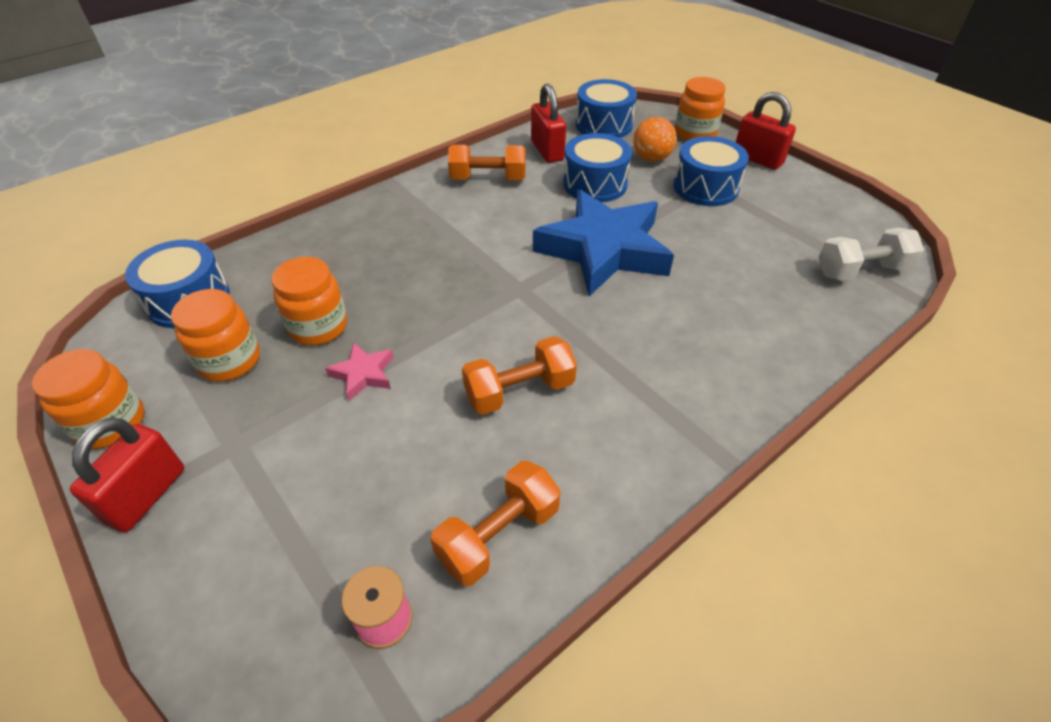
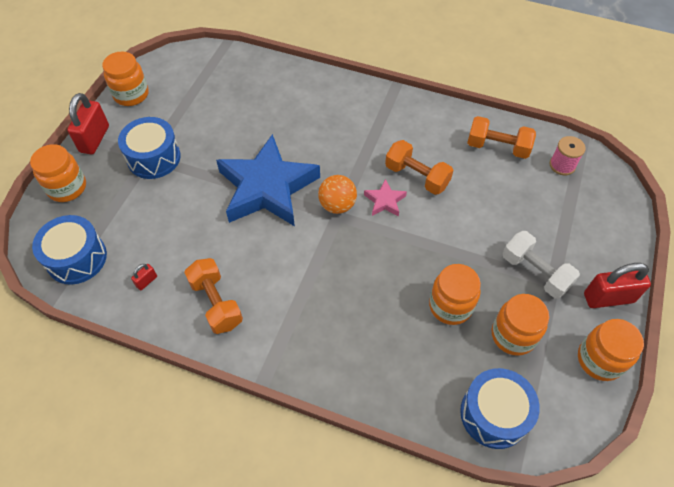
camera: 120 degrees left, 10 degrees up
(363, 374) = (463, 254): pink star -> pink star (385, 201)
(547, 151) = (146, 281): red padlock -> red padlock, size x0.46
(595, 184) = (184, 225): blue drum -> none
(651, 158) = (124, 203): orange ball -> orange ball (337, 205)
(824, 195) = (131, 95): none -> orange jar
(861, 270) = (213, 66): white dumbbell -> white dumbbell (535, 272)

